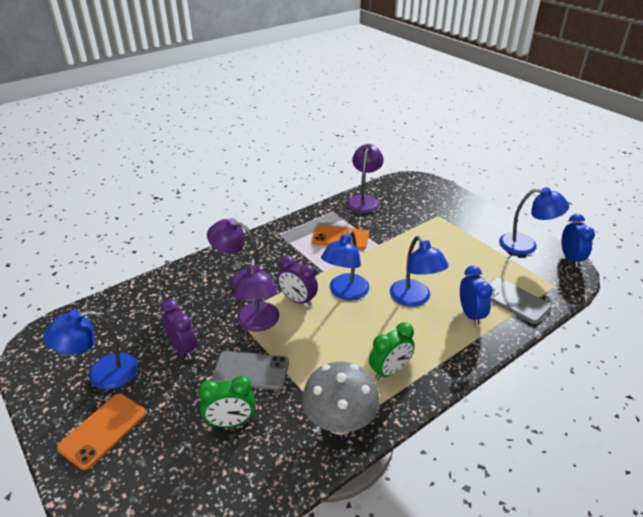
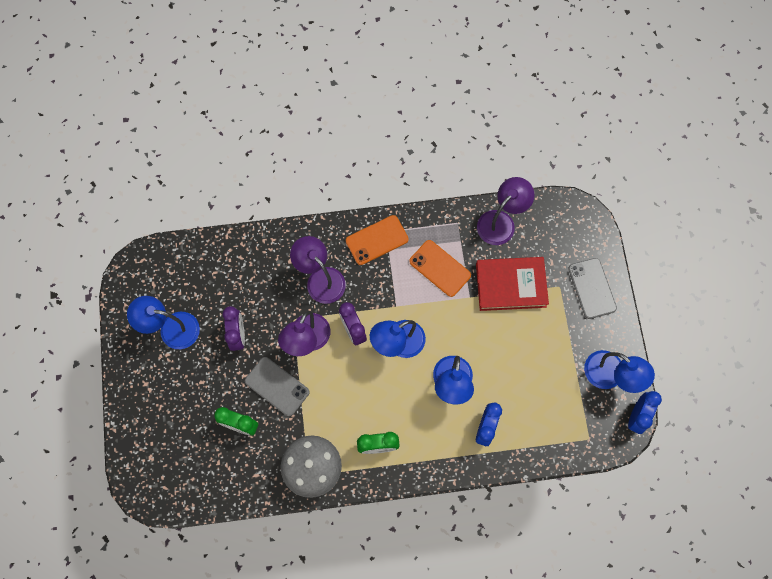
camera: 30 degrees right, 35 degrees up
(103, 430) = (155, 383): orange phone -> orange phone (377, 240)
(403, 227) = (511, 285): none -> red book
(515, 300) = (537, 435): grey phone -> grey phone (592, 288)

